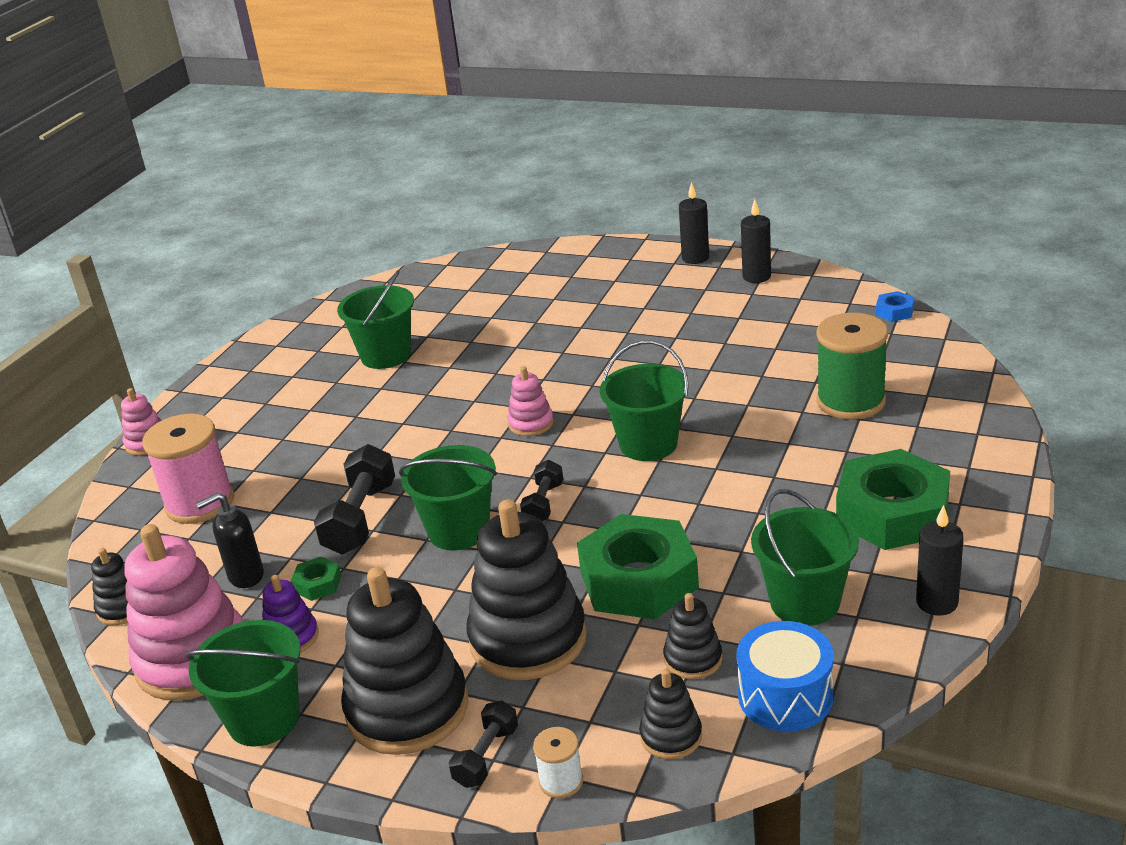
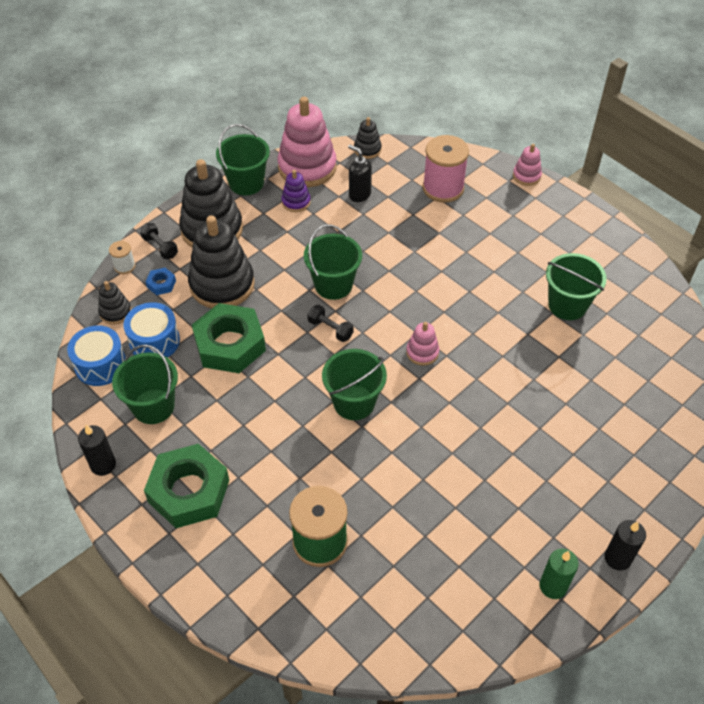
camera: 110 degrees right, 20 degrees up
(245, 576) = (359, 194): black soap dispenser -> black soap dispenser turned 45 degrees counterclockwise
(317, 584) = (331, 219): green nut -> none
(361, 518) = (377, 248): black dumbbell -> none
(693, 659) = (154, 341): black stacking toy -> blue drum
(756, 277) = (553, 586): black candle -> green candle
(895, 311) = (426, 655): blue nut -> blue nut (161, 284)

